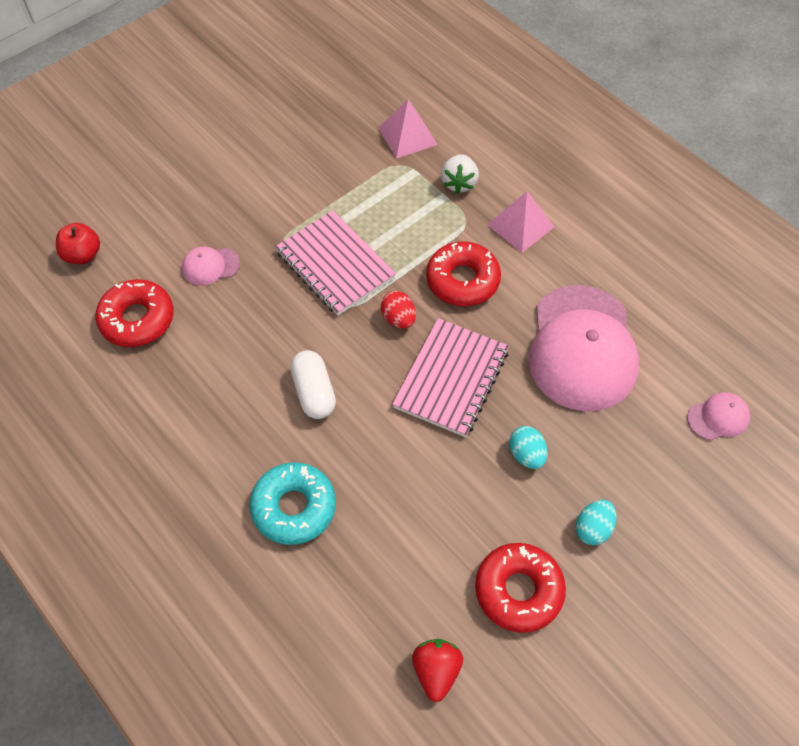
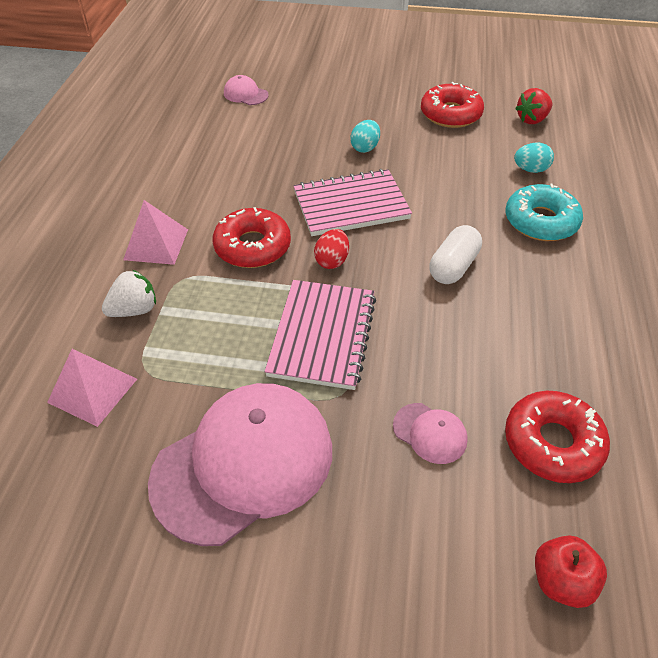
camera: 130 degrees left, 10 degrees down
(582, 348) = (252, 161): pink cap -> pink cap (244, 463)
(593, 529) = (379, 106): turquoise egg -> turquoise egg (530, 170)

